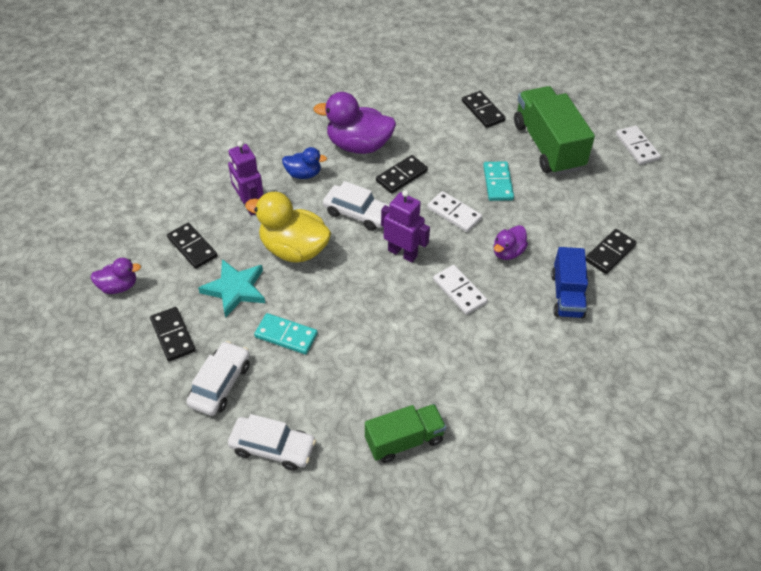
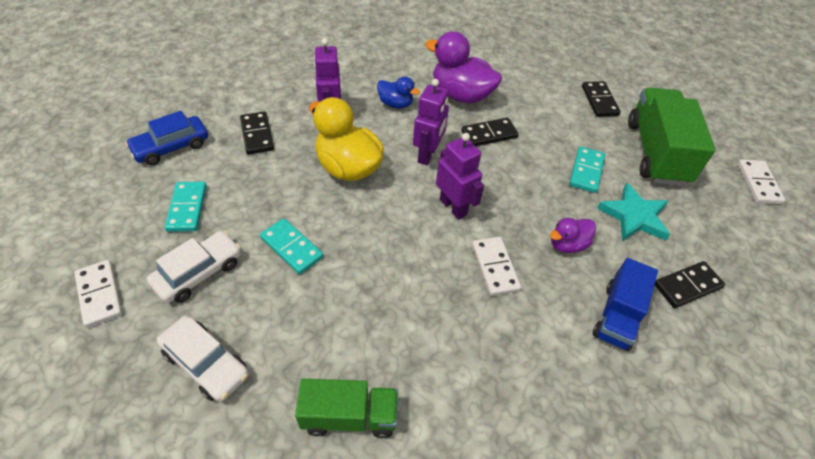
camera: 20 degrees right, 0 degrees up
(118, 286) = (171, 147): purple duck -> blue car
(173, 335) = (187, 208): black domino -> turquoise domino
(235, 289) = (271, 185): turquoise star -> turquoise star (634, 216)
(357, 213) = (428, 155): white car -> purple robot
(454, 213) = (526, 186): white domino -> white domino (99, 294)

